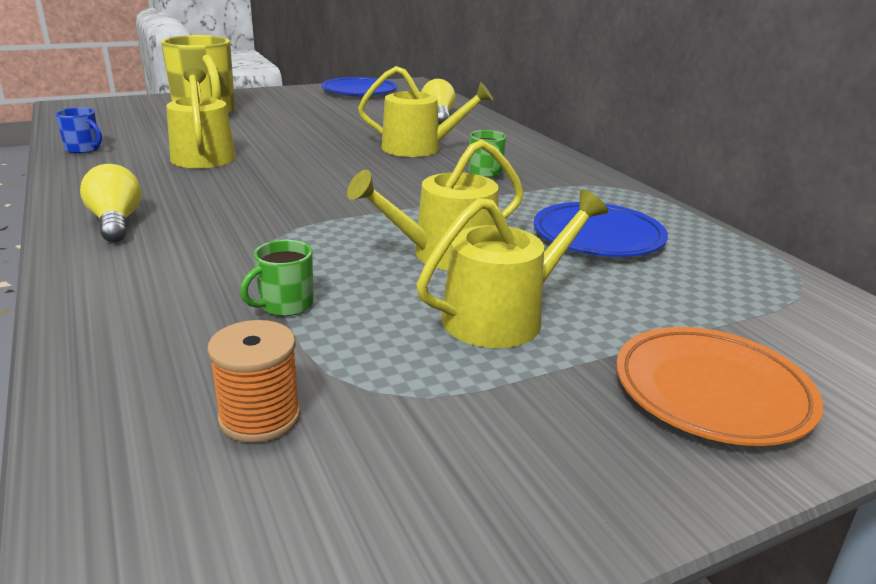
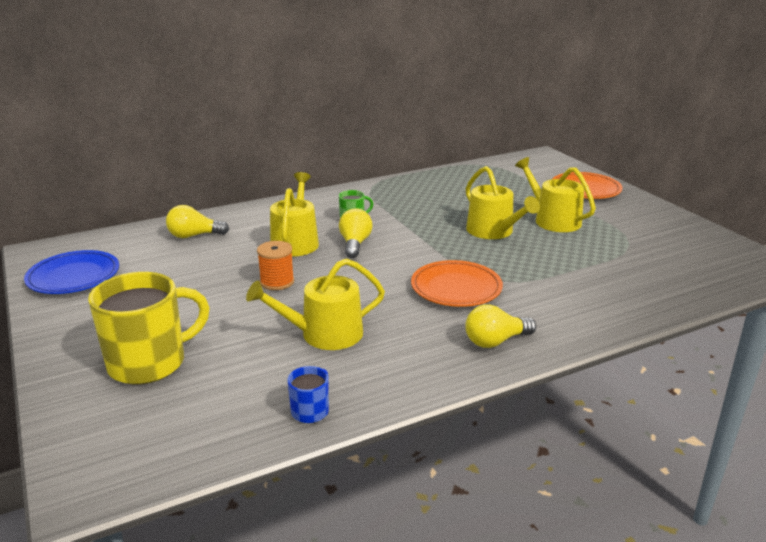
camera: 90 degrees left, 0 degrees up
(260, 417) = (663, 263): orange spool -> orange spool (277, 282)
(262, 213) = (456, 288): none -> orange plate
(285, 305) = (574, 267): green mug -> none
(409, 171) = (355, 244): none -> yellow light bulb
(598, 237) = (452, 196): blue plate -> none

